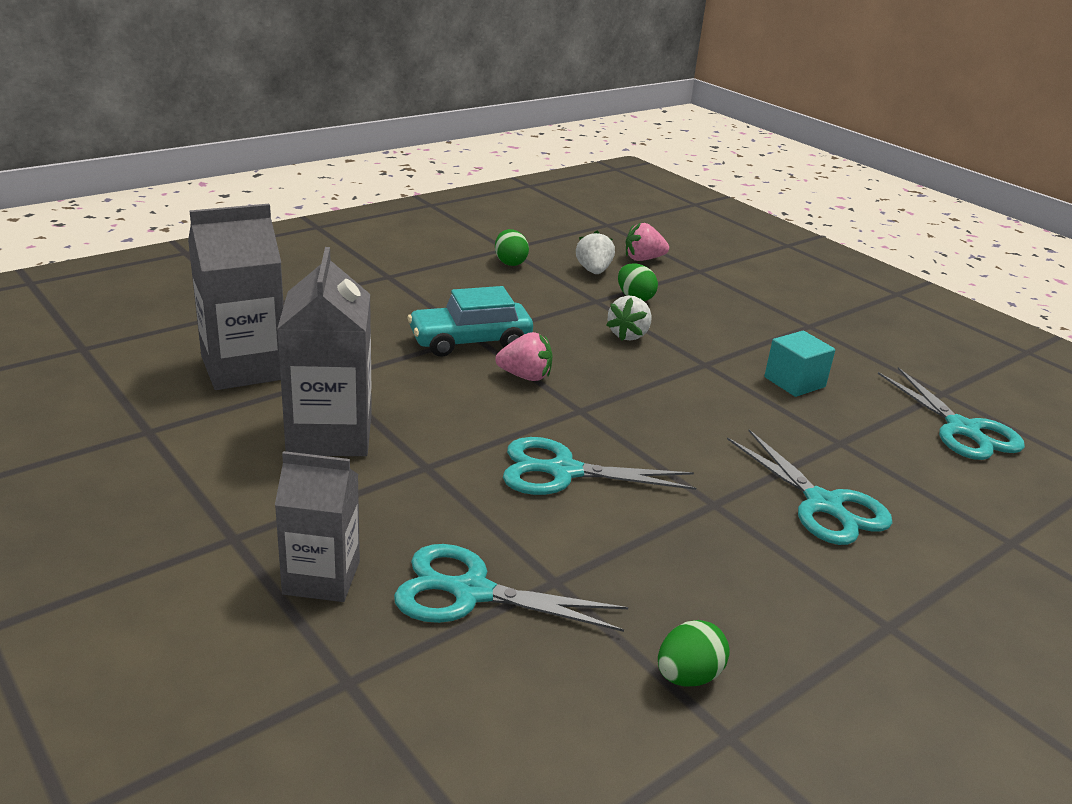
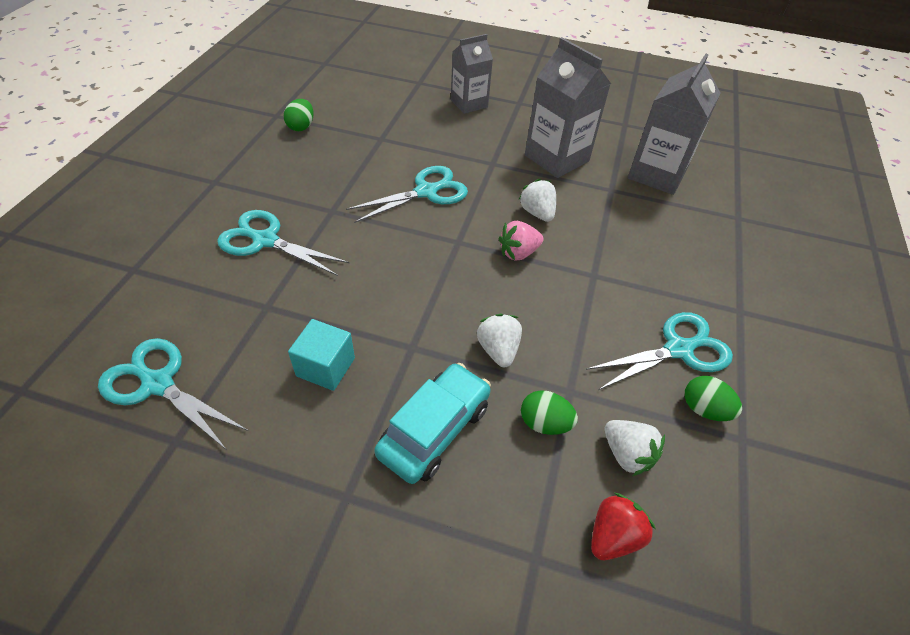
camera: 145 degrees right, 20 degrees up
(453, 395) = (537, 213): none -> white strawberry
(470, 341) = (588, 267): turquoise car -> turquoise car (434, 430)
(471, 592) = (409, 121): turquoise scissors -> turquoise scissors (678, 350)
(643, 259) = (613, 536): pink strawberry -> red strawberry

